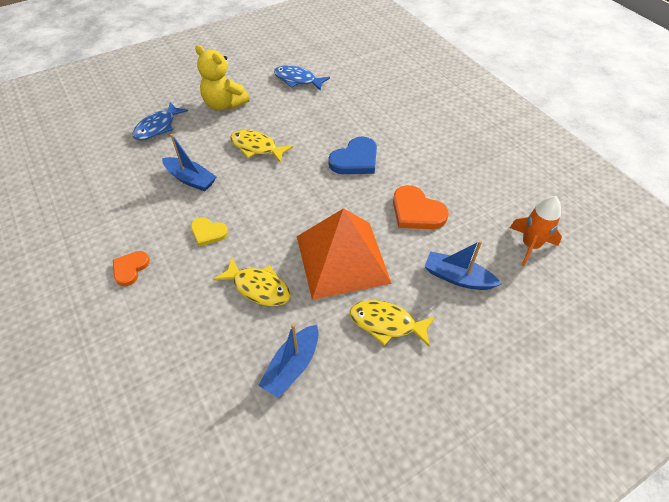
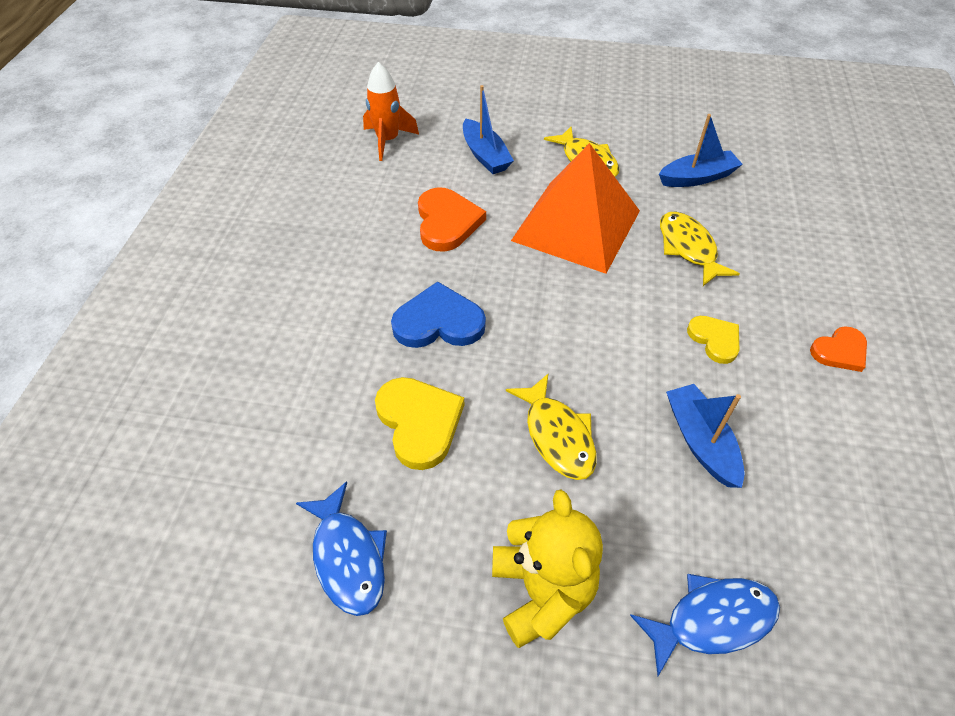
camera: 140 degrees left, 0 degrees up
(317, 122) = (419, 422): none -> yellow heart

